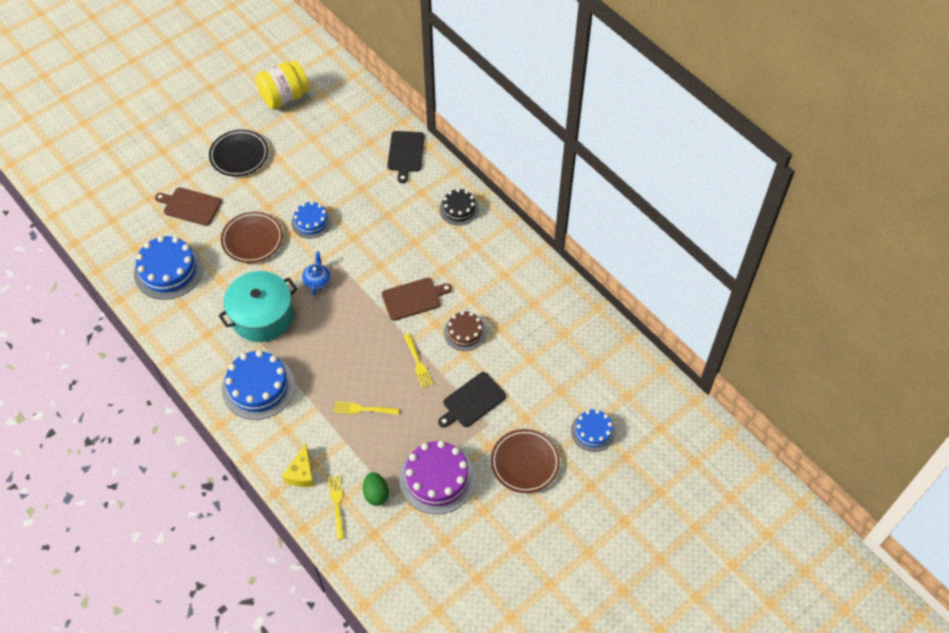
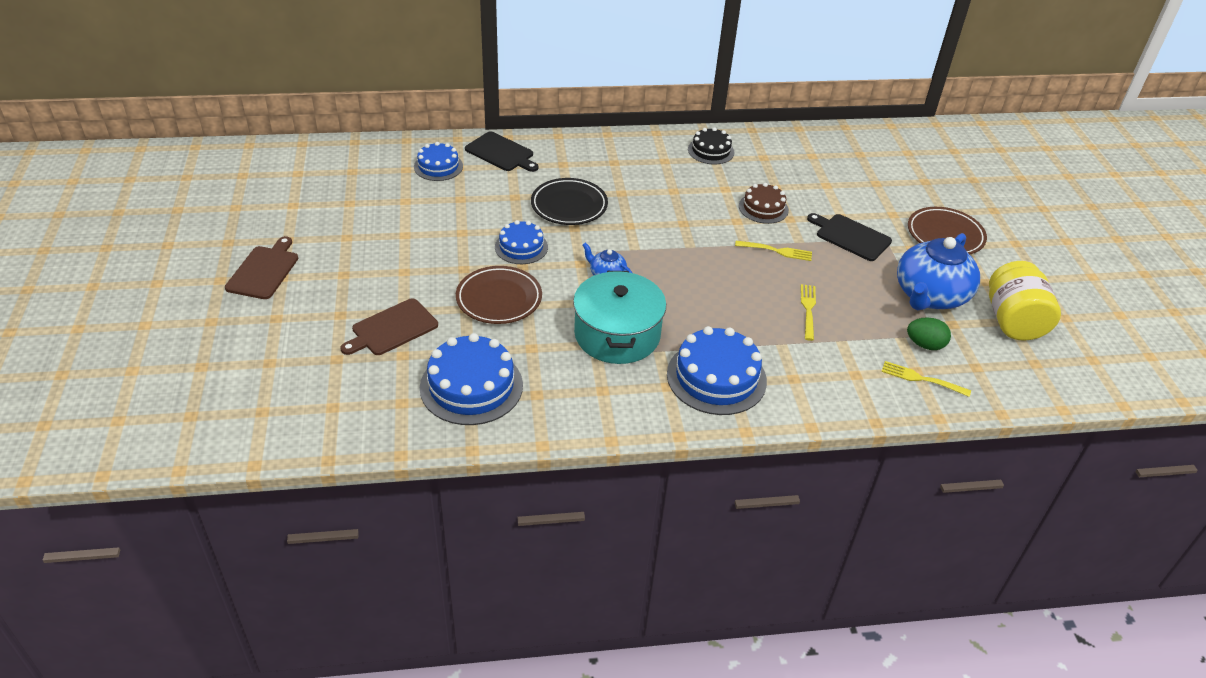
camera: 60 degrees left, 15 degrees down
(239, 155) = (363, 261): black plate -> black plate (569, 206)
(284, 97) = (322, 196): yellow jar -> yellow jar (1013, 321)
(301, 473) = (862, 390): yellow cheese -> none
(364, 409) = (808, 310): yellow fork -> yellow fork turned 150 degrees clockwise
(413, 298) = (692, 222): brown cutting board -> brown cutting board (264, 271)
(437, 478) = (930, 295): purple cake -> blue teapot
(459, 209) = (608, 151): black cake -> black cake (711, 151)
(472, 401) = (850, 237): black cutting board -> black cutting board turned 135 degrees clockwise
(593, 431) = (934, 185): blue cake -> blue cake (438, 166)

